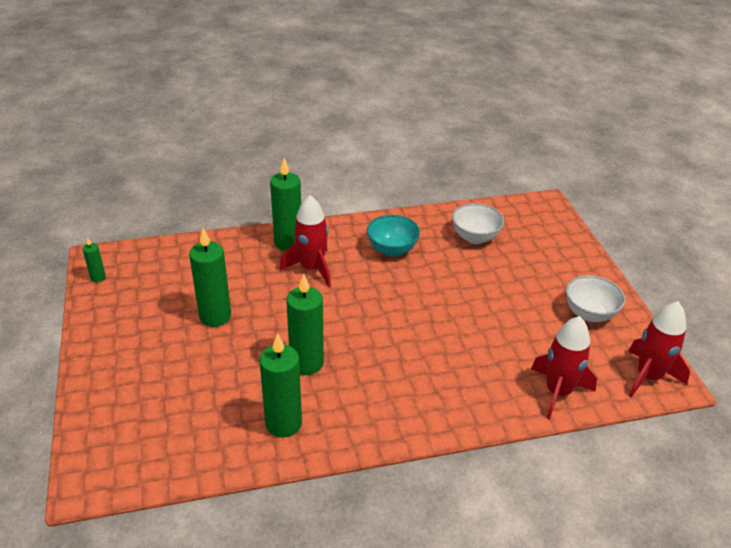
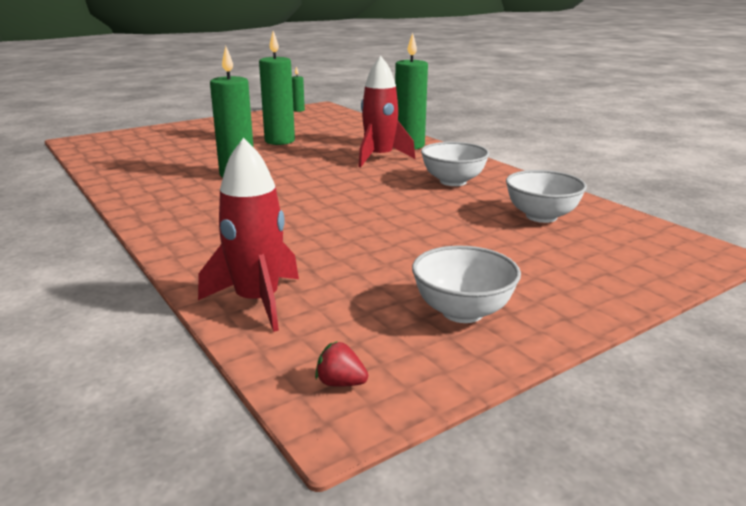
camera: 70 degrees right, 15 degrees down
(283, 423) = (153, 178): green candle -> none
(392, 250) = (453, 181): turquoise bowl -> white bowl
(648, 376) = (340, 383): red rocket -> red strawberry

